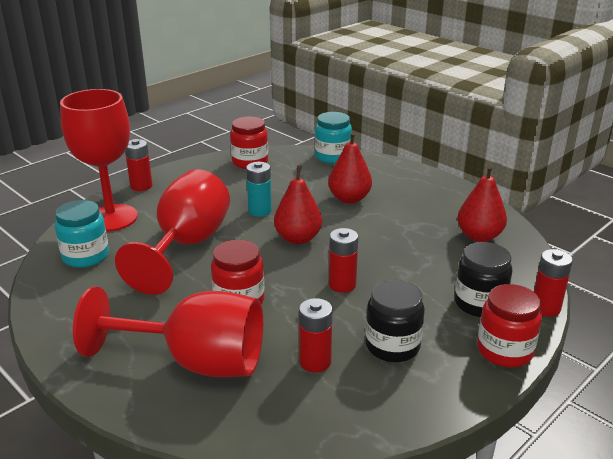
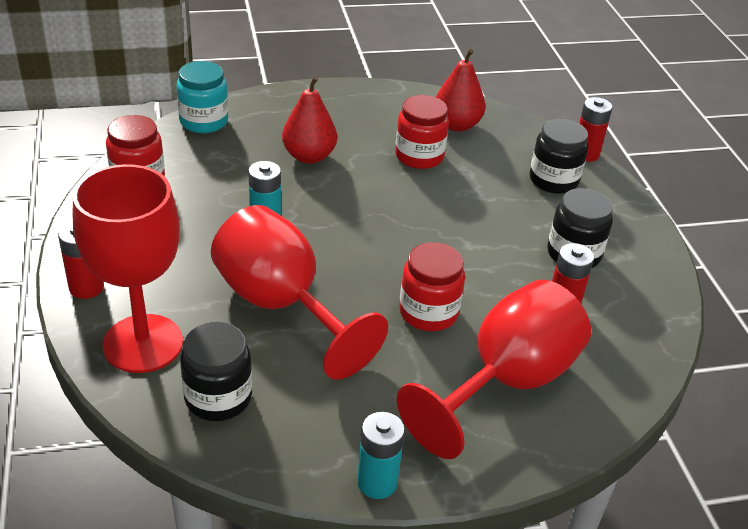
camera: 60 degrees left, 10 degrees up
(51, 339) = (377, 482): none -> turquoise battery
(86, 256) = (218, 397): turquoise jar -> black jar
(298, 238) = (351, 224): red pear -> none
(342, 285) = (460, 236): red battery -> none
(504, 351) = (622, 203): red jar -> red jar (419, 156)

